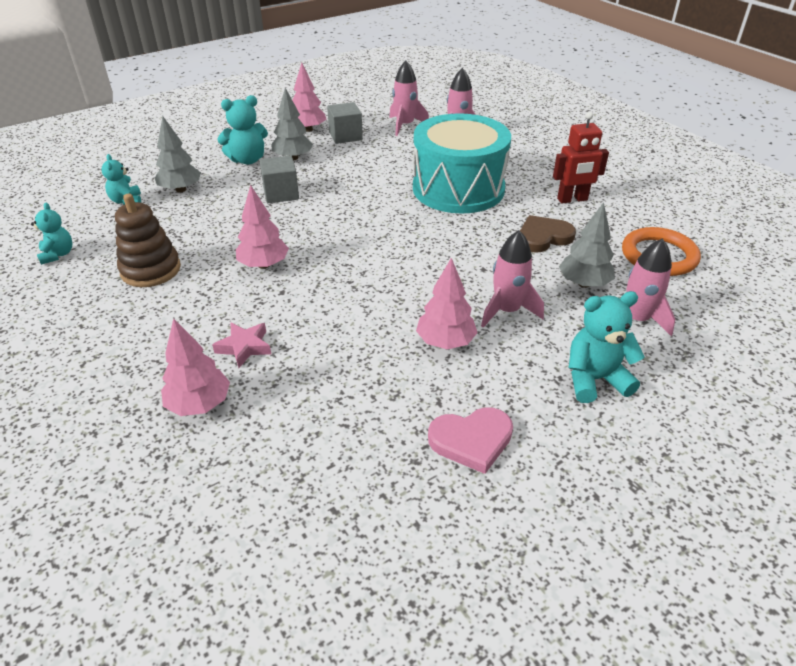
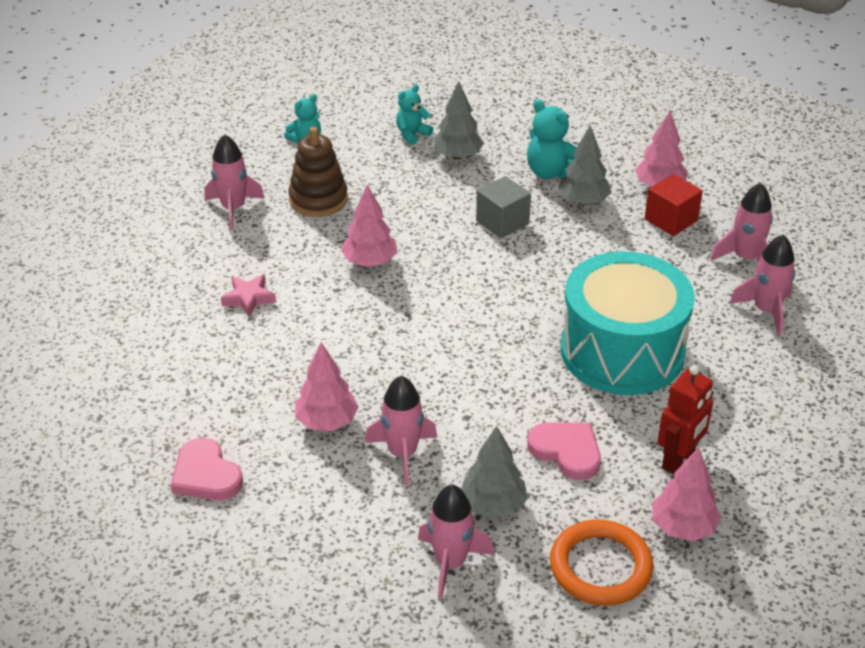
camera: 65 degrees right, 0 degrees up
(102, 323) = (233, 209): none -> pink rocket
(199, 404) = (171, 303): pink tree -> pink tree (683, 527)
(345, 136) = (671, 220): grey cube -> red cube
(543, 237) = (566, 451): brown heart -> pink heart
(572, 199) = (678, 460): red robot -> red robot turned 105 degrees counterclockwise
(595, 379) = (330, 544): turquoise teddy bear -> none

